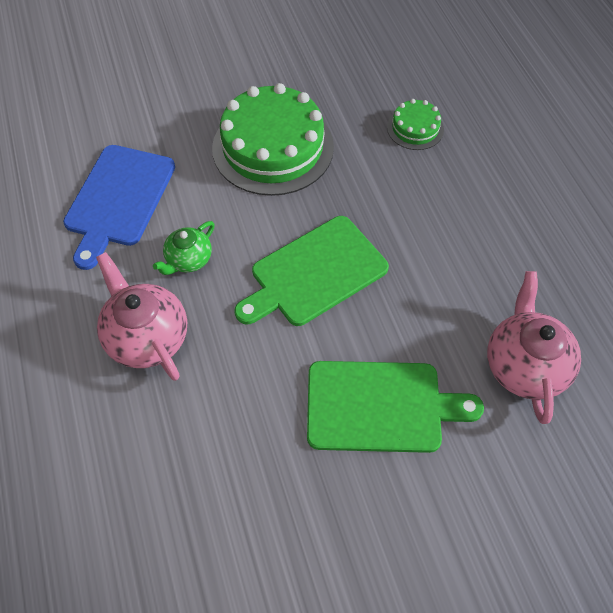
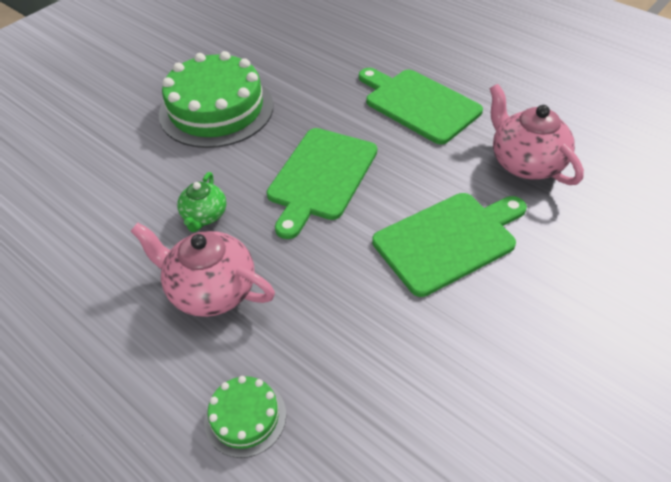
camera: 30 degrees left, 10 degrees down
(118, 199) = (103, 201): blue cutting board -> none
(415, 128) = (320, 54): green cake -> green cake (245, 417)
(470, 238) = (419, 104): none -> green cutting board

